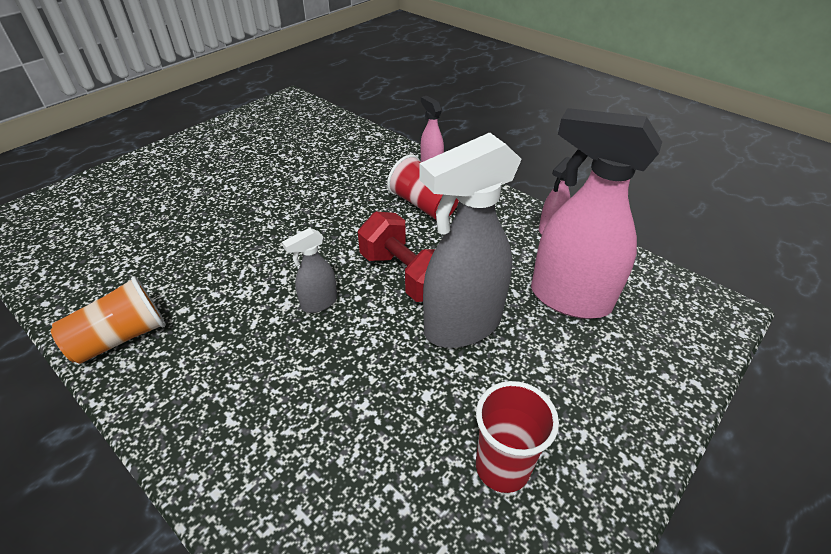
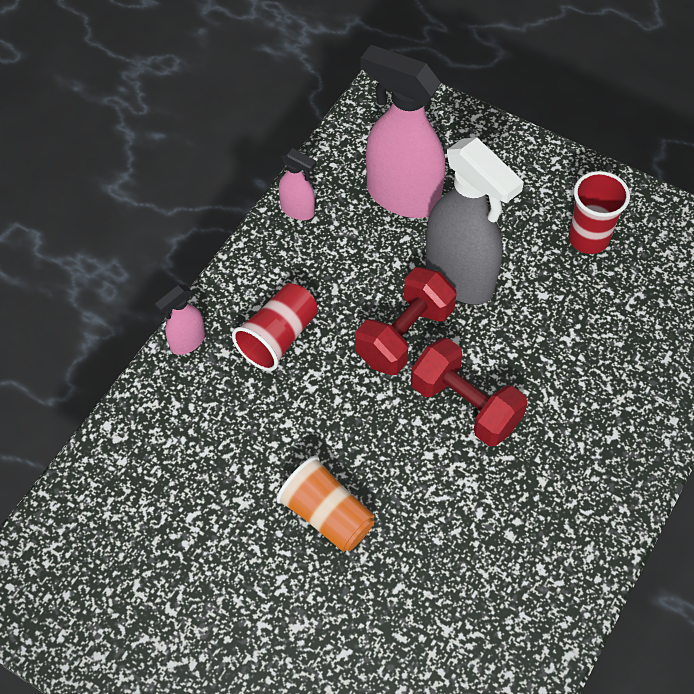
camera: 100 degrees left, 15 degrees up
(121, 337) = (562, 576): orange cup -> orange cup (327, 515)
(319, 303) = (465, 405): grey spray bottle -> red dumbbell
(568, 298) = (402, 196): pink spray bottle -> pink spray bottle turned 105 degrees clockwise

